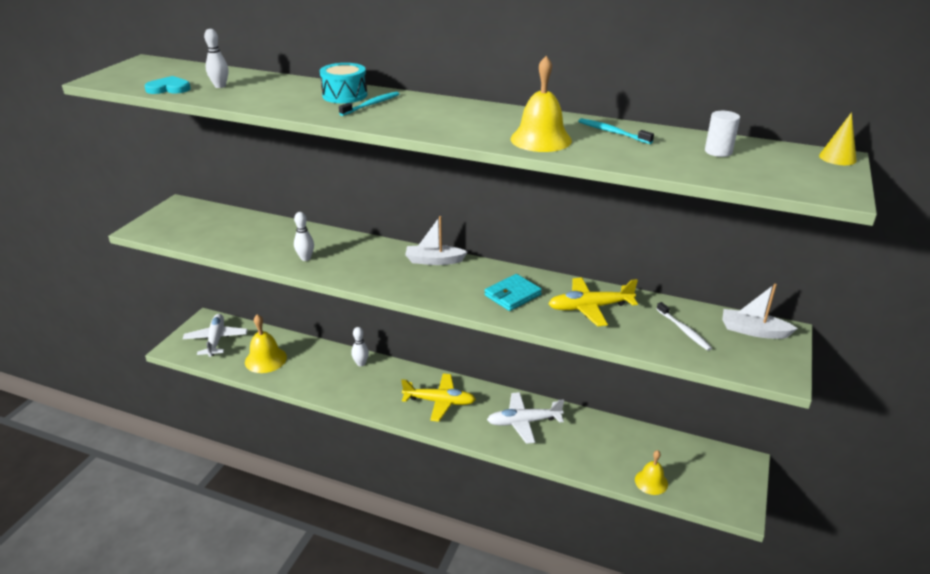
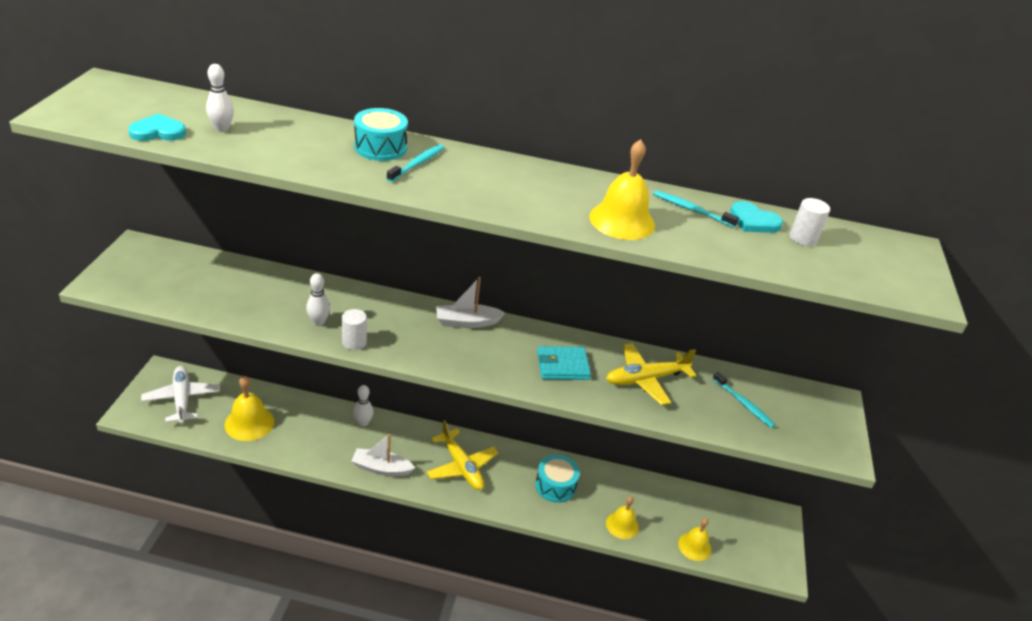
camera: 15 degrees left, 5 degrees up
(331, 273) = (354, 342): none -> white cylinder
(439, 402) = (461, 466): yellow plane -> yellow plane turned 60 degrees clockwise
(512, 295) = (562, 366): turquoise wallet -> turquoise wallet turned 45 degrees clockwise
(523, 422) = (555, 486): white plane -> turquoise drum
(581, 458) = (622, 525): none -> yellow bell
(672, 140) = (753, 221): none -> turquoise heart
(683, 330) = (743, 404): white toothbrush -> turquoise toothbrush
(753, 331) = (809, 401): white boat -> white boat (381, 468)
(837, 158) = (914, 247): yellow cone -> none

